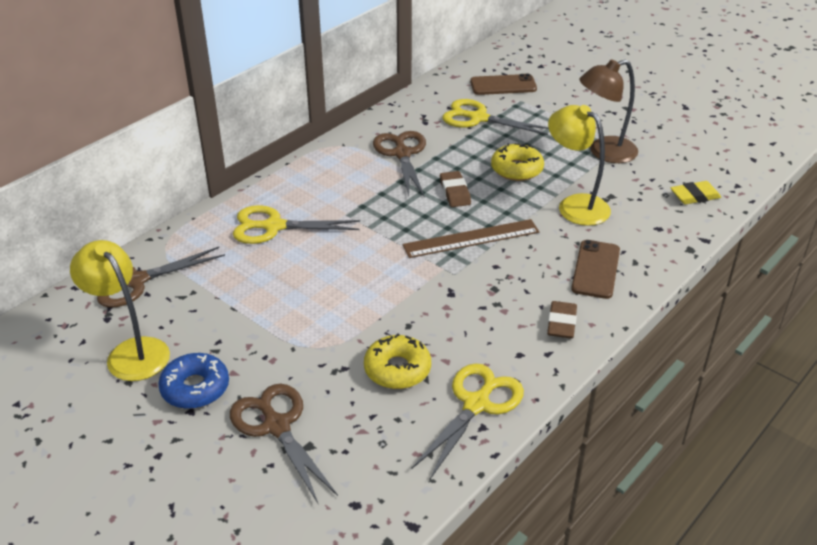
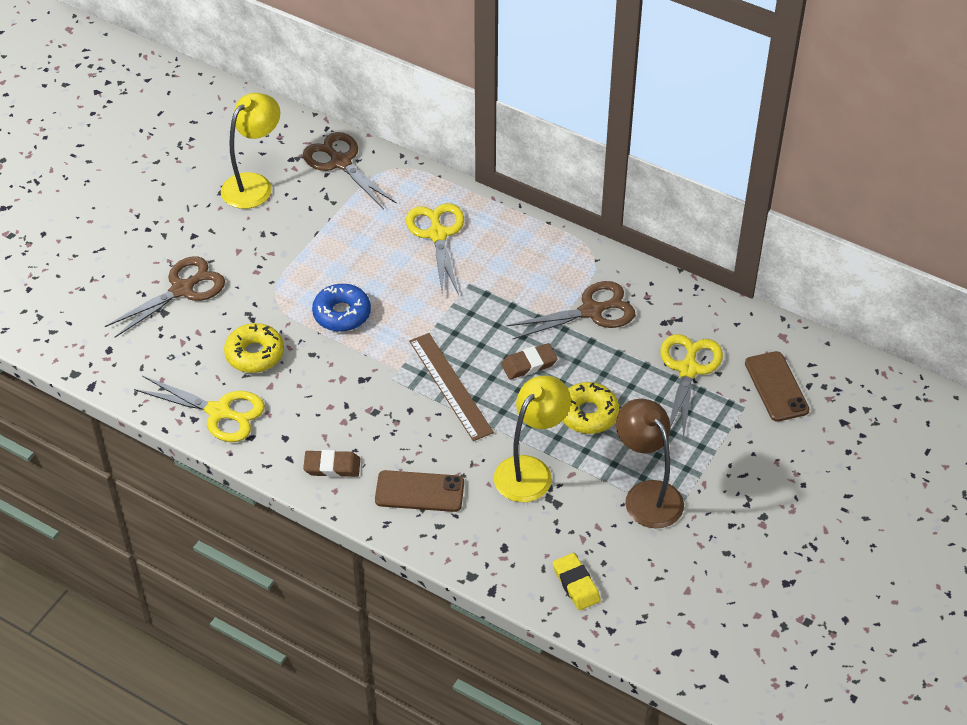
camera: 80 degrees right, 10 degrees up
(195, 388) = (218, 232): blue donut -> blue donut (342, 314)

